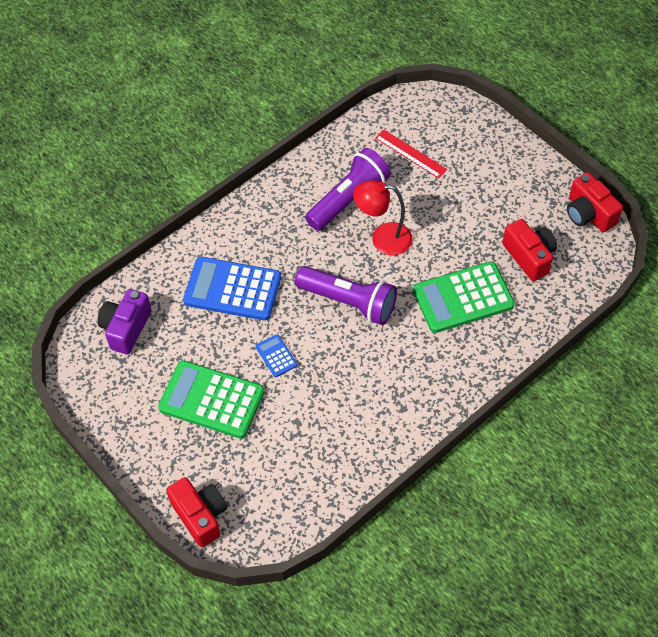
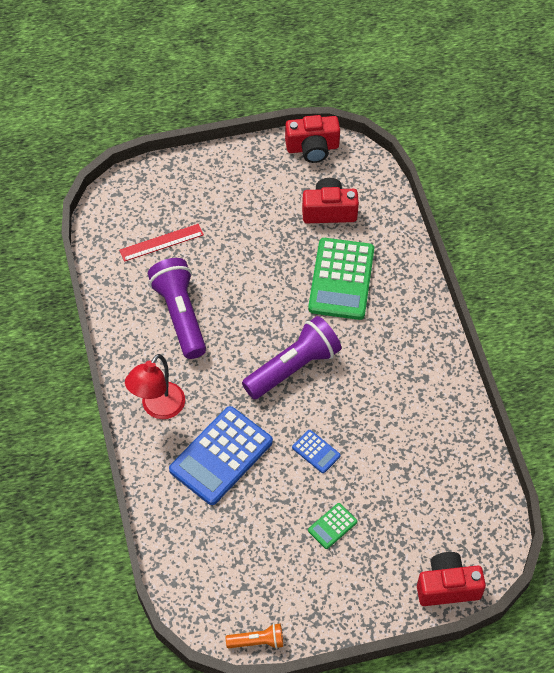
camera: 65 degrees left, 0 degrees up
(78, 392) = (257, 641): none -> orange flashlight
(126, 328) = (209, 568): purple camera -> none
(211, 400) = (332, 526): green calculator -> green calculator, size x0.46
(276, 356) = (316, 452): blue calculator -> blue calculator turned 135 degrees counterclockwise
(383, 238) = (241, 309): red lamp -> red lamp (158, 408)

